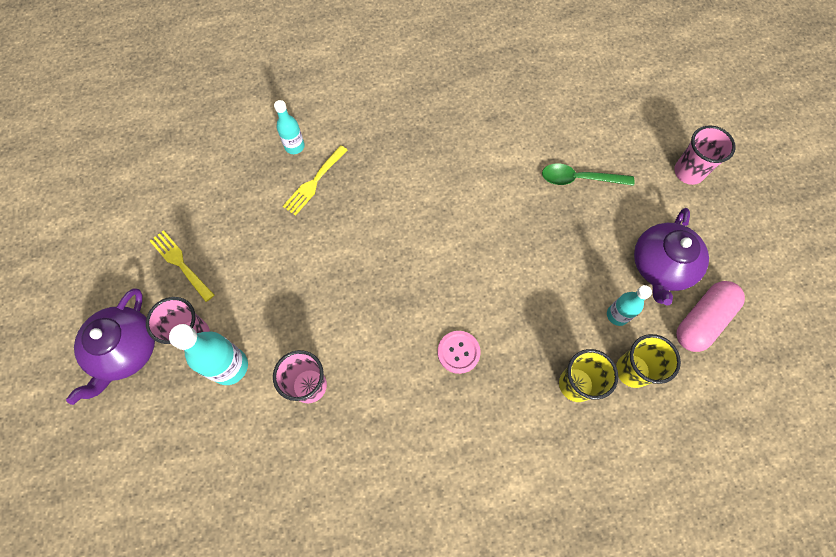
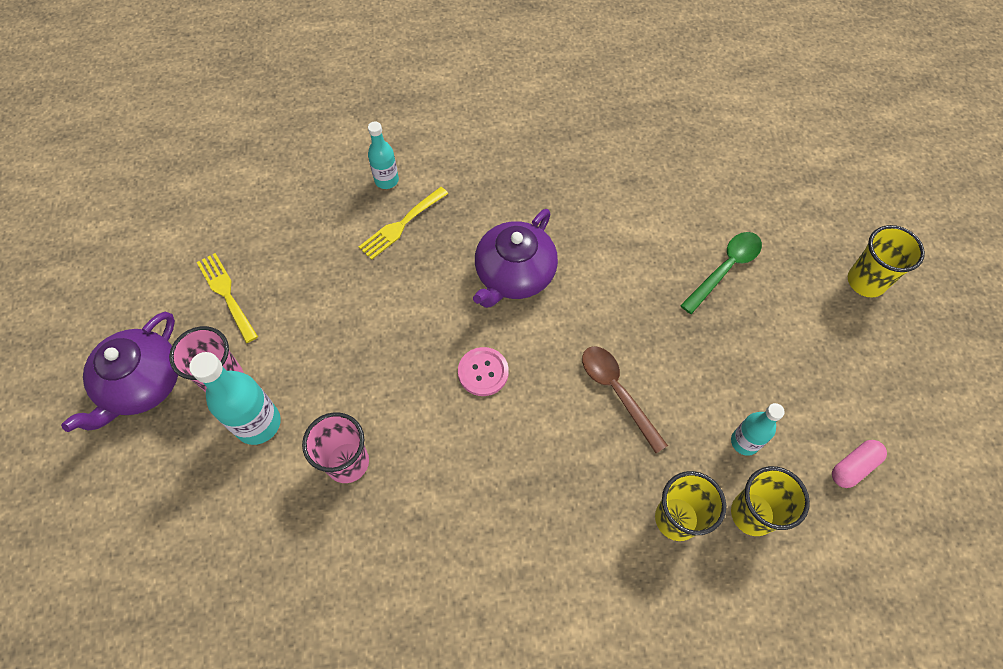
camera: 10 degrees right, 5 degrees down
(458, 352) = (536, 453): pink button -> pink button (483, 372)
(512, 292) = (617, 392): none -> brown spoon
(579, 179) = (725, 269): green spoon -> green spoon turned 120 degrees clockwise
(661, 266) = (811, 391): purple teapot -> purple teapot (514, 274)
(688, 172) = (866, 281): pink cup -> yellow cup
(702, 320) = (853, 467): pink capsule -> pink capsule, size x0.58

